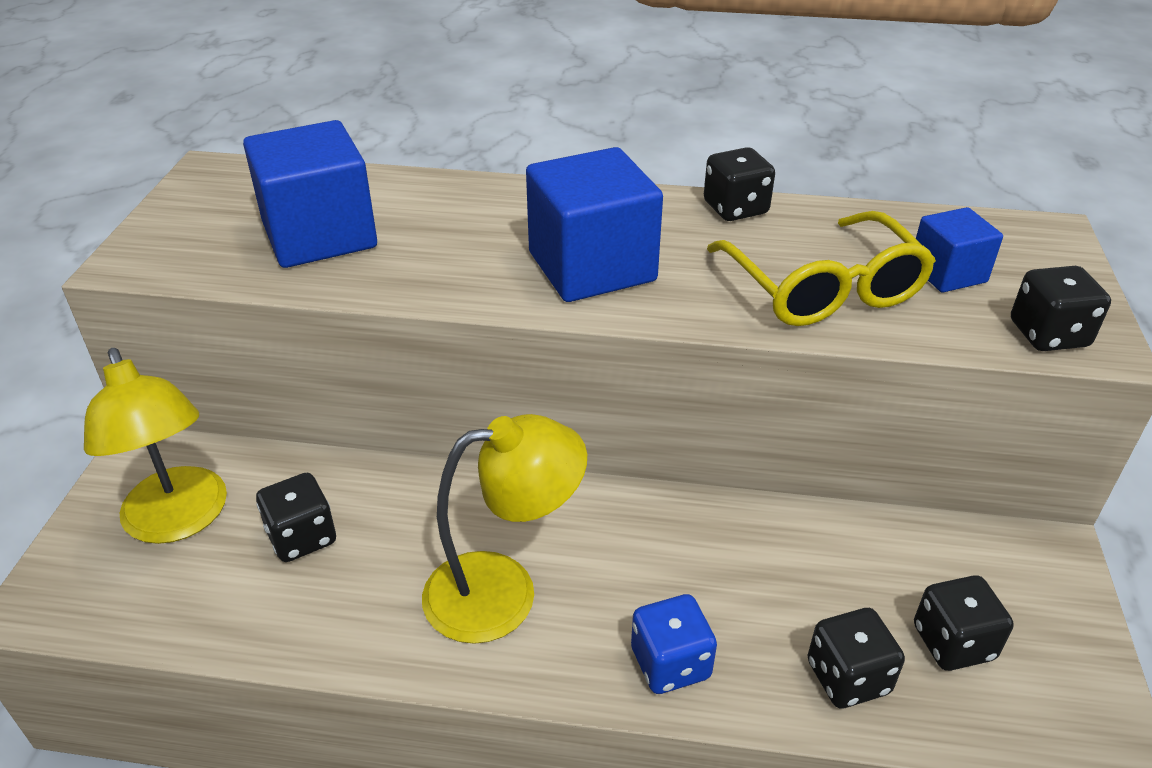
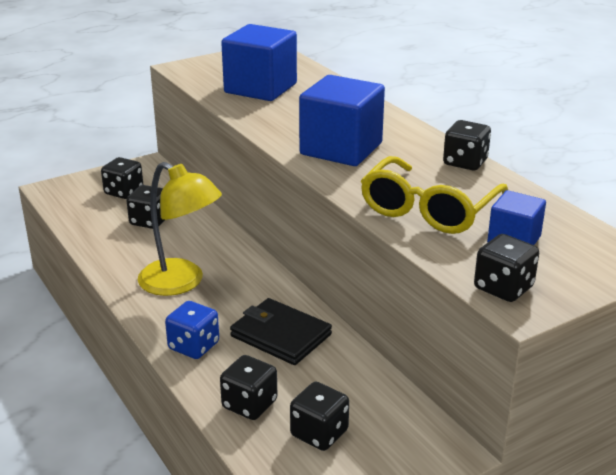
camera: 50 degrees right, 10 degrees down
(180, 521) = (124, 192): yellow lamp -> black dice
(724, 562) = (280, 335): none -> black wallet

